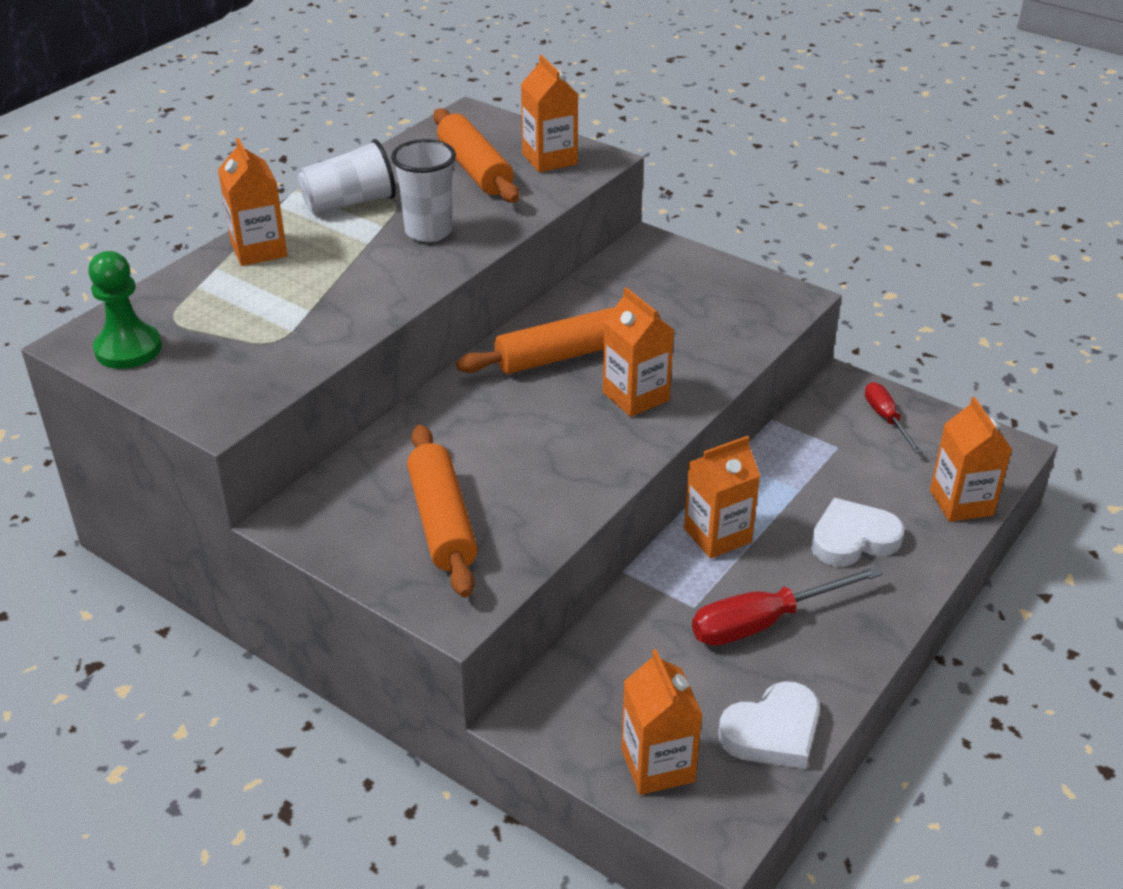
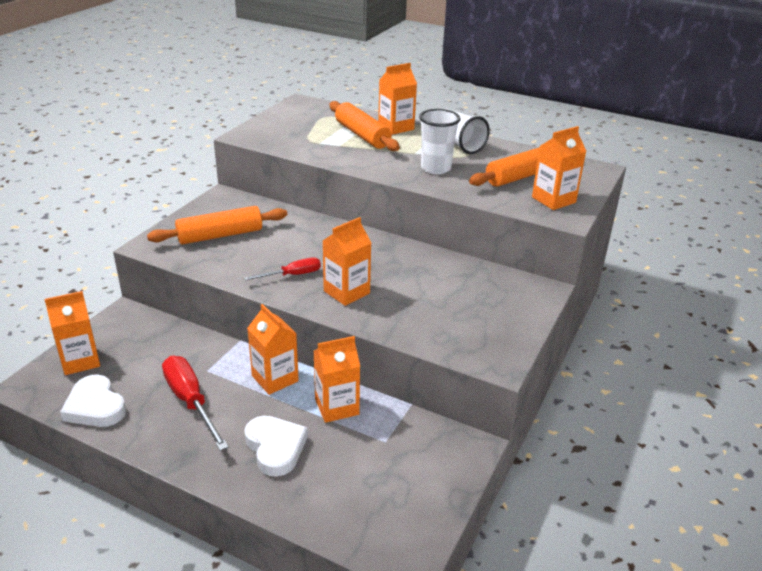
camera: 80 degrees right, 5 degrees down
(128, 349) = (296, 111): green pawn -> none
(560, 356) = (384, 261): orange rolling pin -> orange rolling pin (362, 135)
(886, 418) = (430, 472): red screwdriver -> red screwdriver (292, 275)
(961, 503) = (325, 518): orange carton -> orange carton (336, 407)

